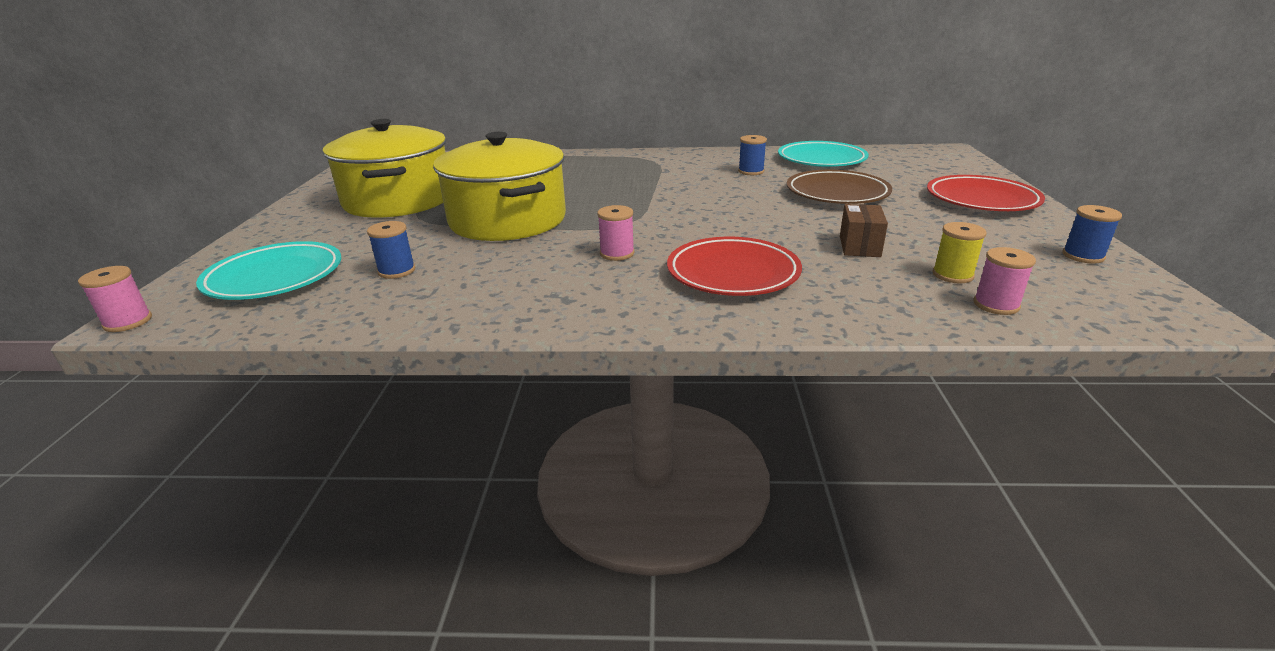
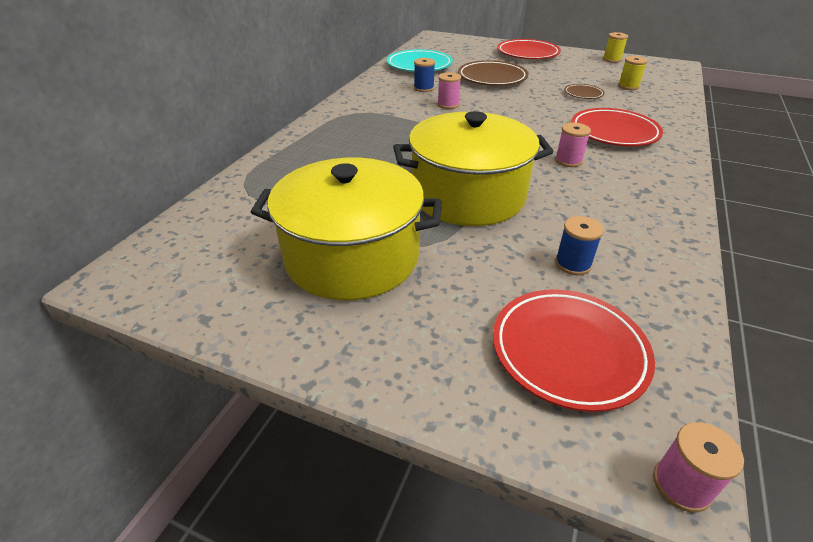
camera: 70 degrees left, 10 degrees up
(275, 277) = (568, 351): turquoise plate -> red plate
(859, 246) = (583, 94): brown box -> brown plate
(996, 305) = (664, 88): pink spool -> pink spool (448, 104)
(1083, 256) = (612, 59): blue spool -> yellow spool

